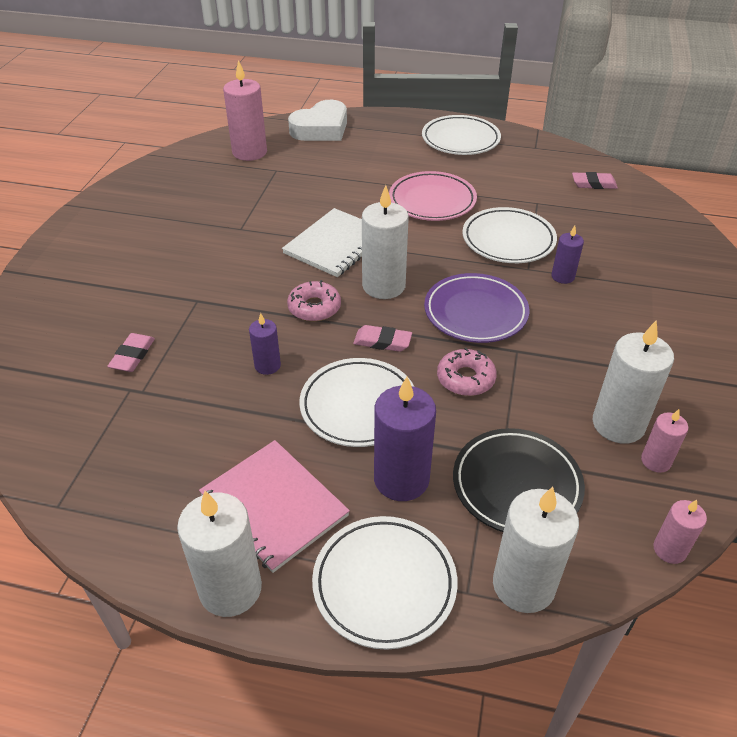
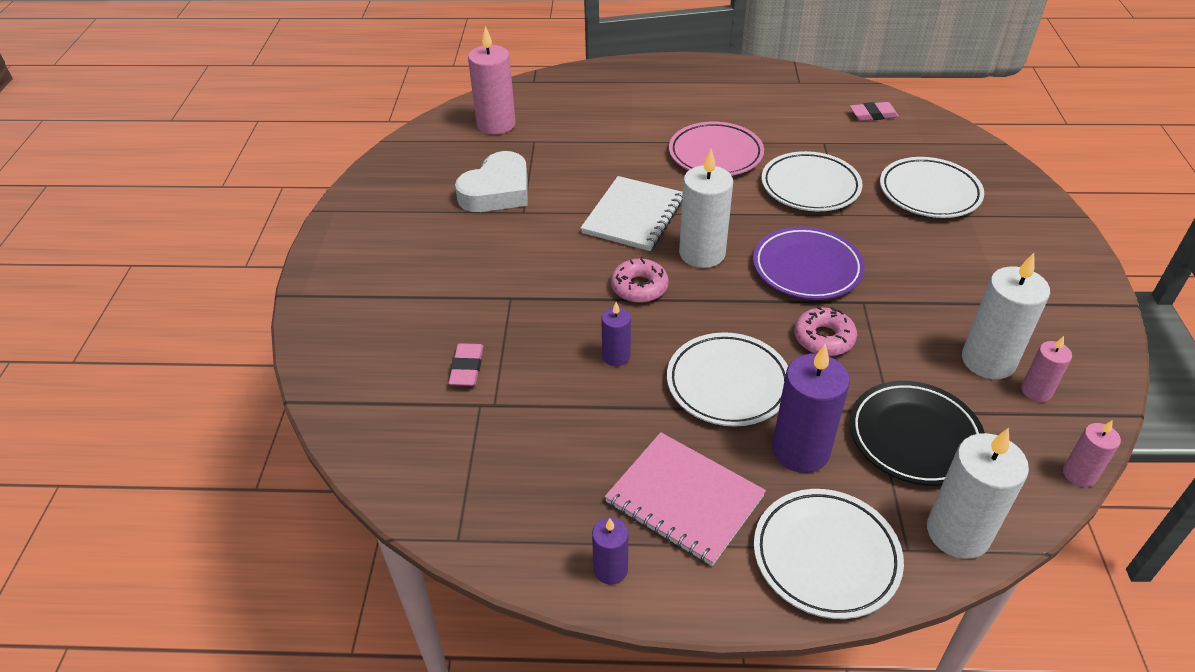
camera: 10 degrees left, 0 degrees up
(230, 589) = (676, 589): white candle -> none
(321, 129) = (564, 88): white heart -> white heart (497, 191)
(382, 341) = (724, 313): pink eraser -> none
(460, 140) = (718, 83): white plate -> white plate (929, 193)
(562, 276) = (879, 218): purple candle -> purple candle (610, 569)

